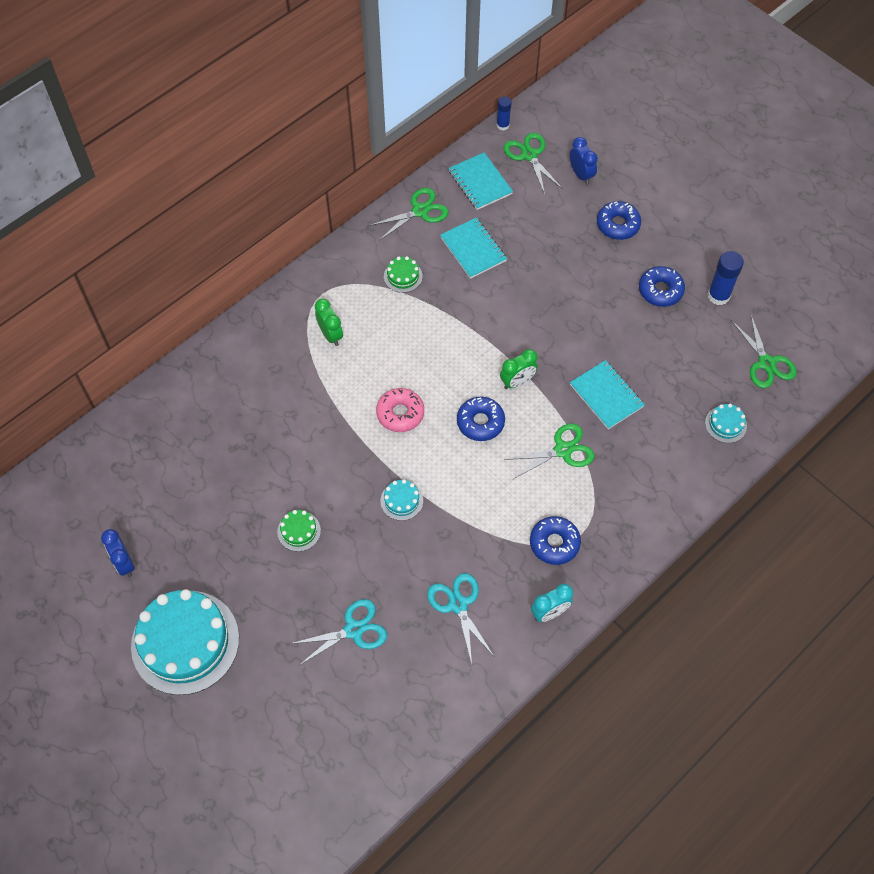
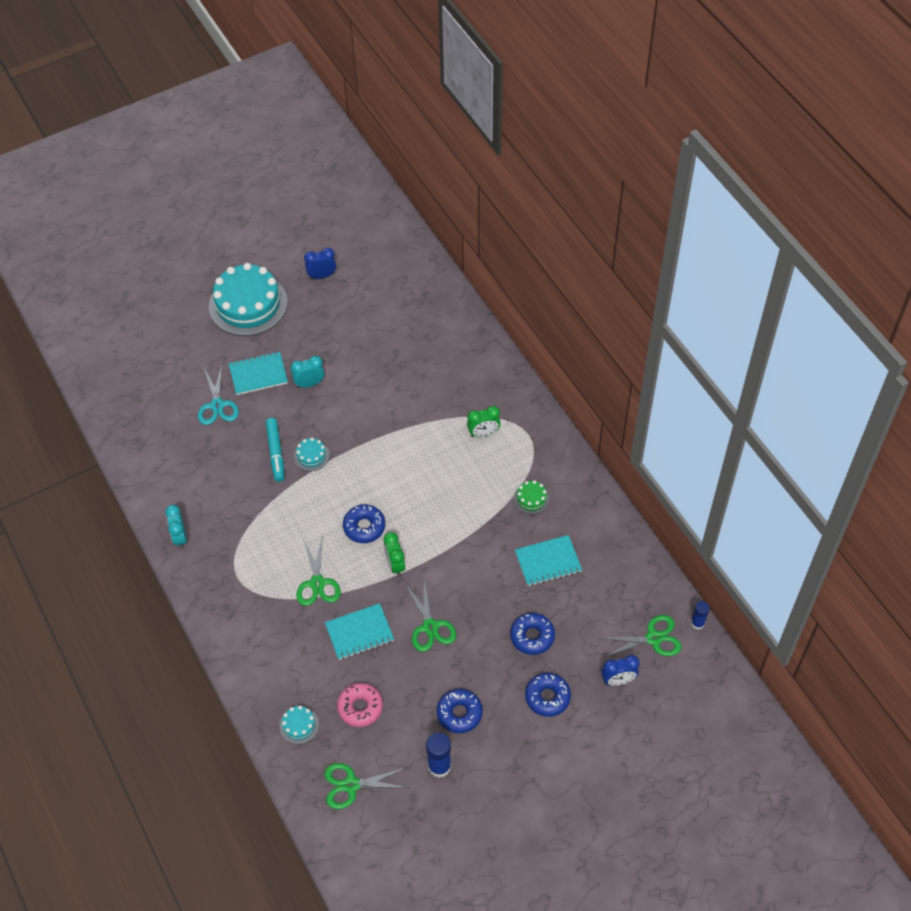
camera: 105 degrees right, 5 degrees down
(299, 531) = (309, 384): green cake -> turquoise clock
(400, 413) = (391, 470): pink donut -> pink donut (360, 707)
(407, 541) = (276, 452): none -> turquoise marker
(420, 211) = (603, 527): green scissors -> green scissors (430, 627)
(458, 605) = (210, 476): turquoise scissors -> none
(480, 182) = (627, 585): turquoise notebook -> turquoise notebook (258, 374)
(554, 543) = (236, 555): blue donut -> blue donut (532, 636)

